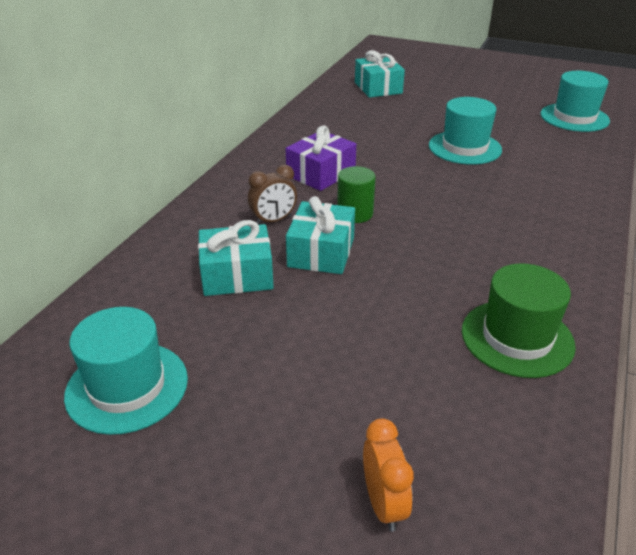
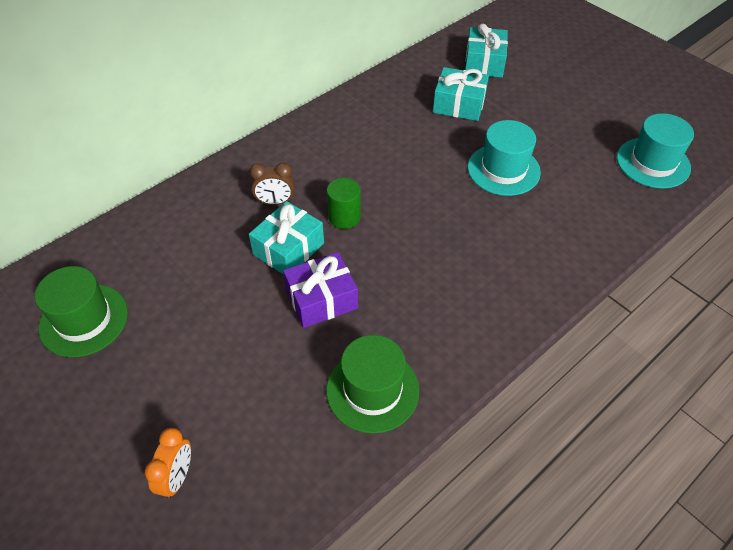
camera: 25 degrees right, 15 degrees up
(127, 387) = (84, 320): turquoise hat -> green hat
(237, 275) = (212, 249): turquoise gift -> turquoise gift (459, 104)
(321, 173) = (349, 161): purple gift -> purple gift (321, 299)

